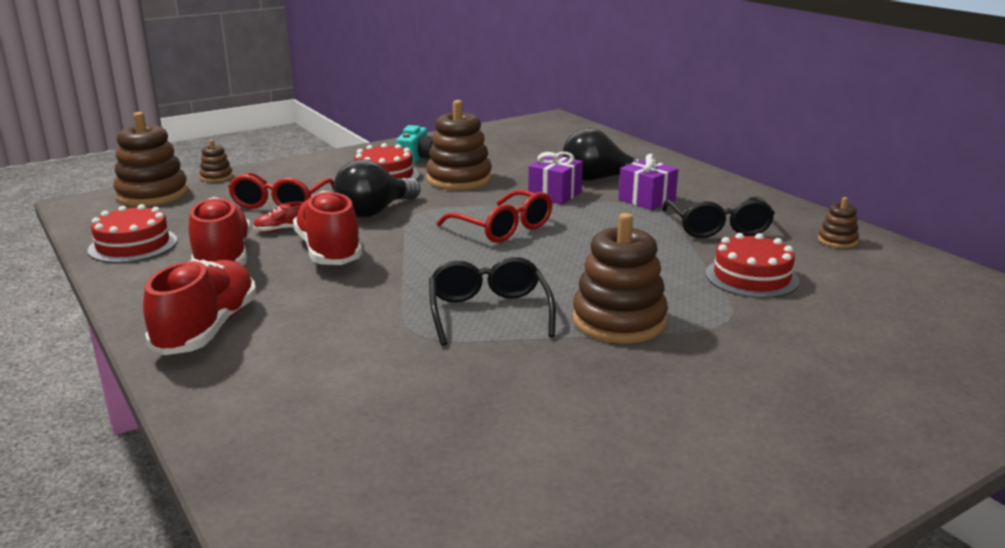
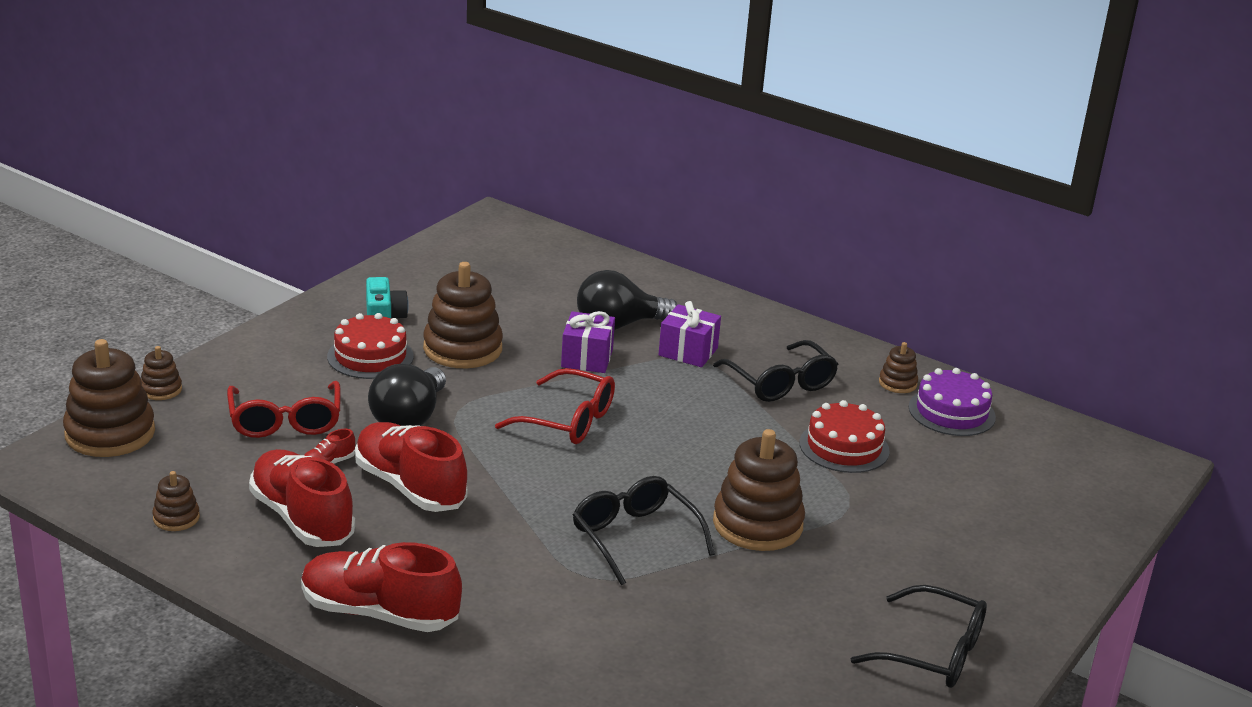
camera: 25 degrees left, 5 degrees up
(133, 245) = (176, 518): red cake -> brown stacking toy
(207, 329) = (379, 613): red shoe -> red shoe turned 60 degrees counterclockwise
(742, 467) = (932, 652): none -> black glasses
(885, 267) = (951, 412): none -> purple cake

